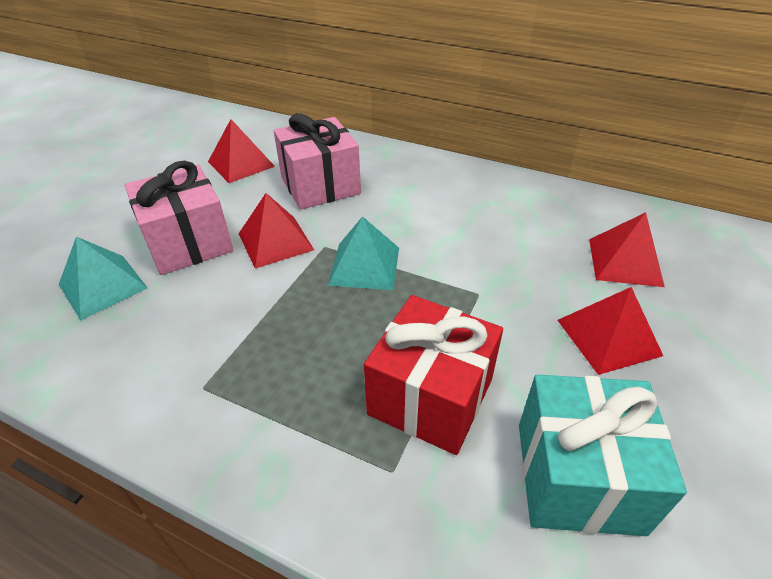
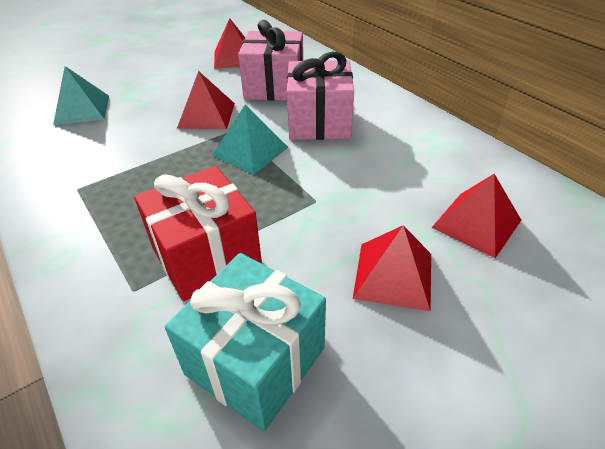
camera: 30 degrees right, 0 degrees up
(188, 243) = (153, 99): pink gift -> pink gift (319, 122)

